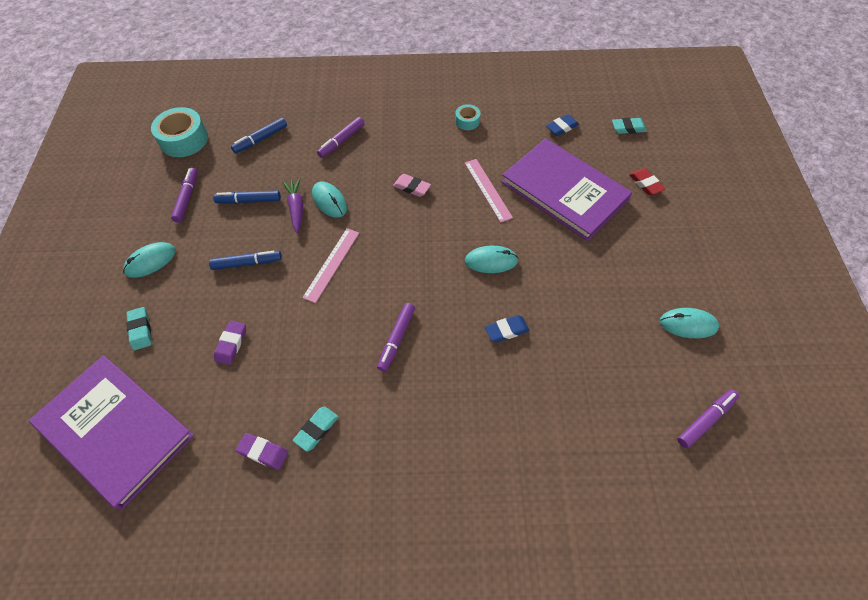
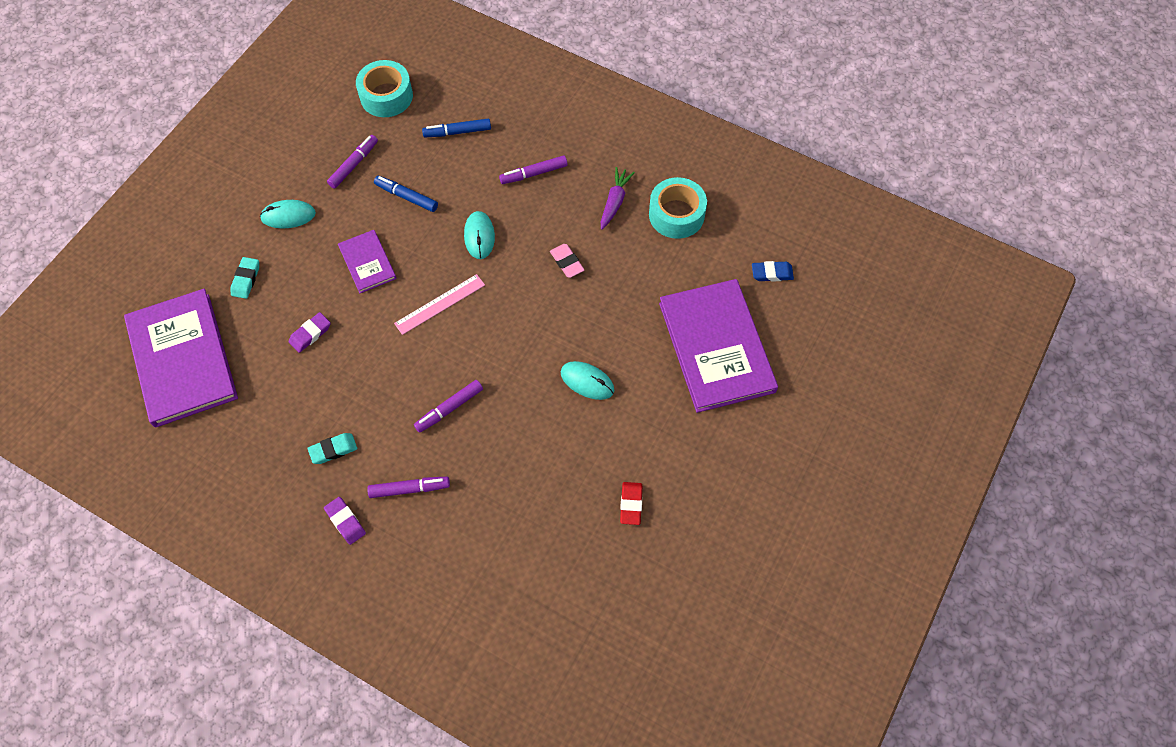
camera: 30 degrees right, 5 degrees up
(247, 263) = (367, 262): blue marker -> purple book
(263, 452) = (281, 444): purple eraser -> purple eraser (345, 521)
(296, 208) = (444, 228): purple carrot -> purple carrot (615, 202)
(467, 121) = (676, 214): turquoise tape -> turquoise tape, size x1.88
(488, 189) = (640, 304): pink ruler -> none
(506, 330) = (551, 456): blue eraser -> none
(628, 128) = (844, 312): turquoise eraser -> none
(645, 184) = (808, 385): red eraser -> red eraser (631, 504)
(688, 324) = (726, 549): turquoise mouse -> none
(706, 420) = (666, 640): purple marker -> purple marker (409, 489)

